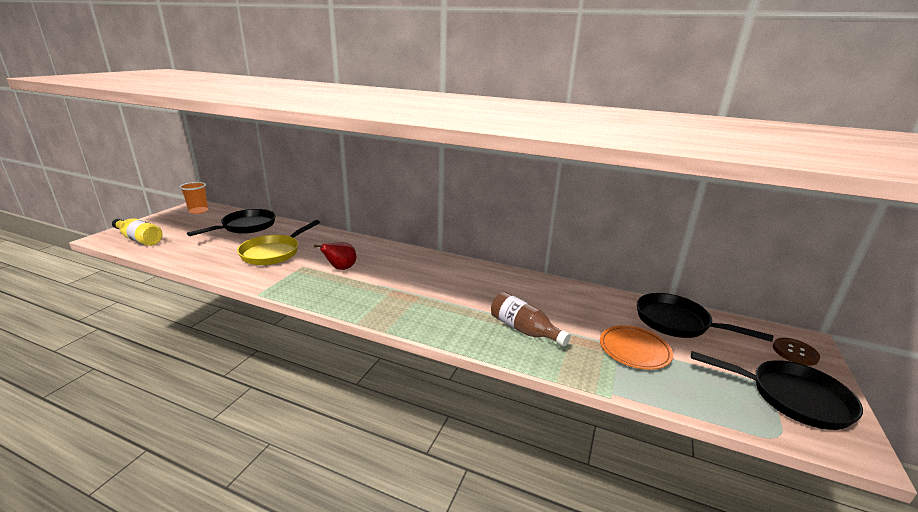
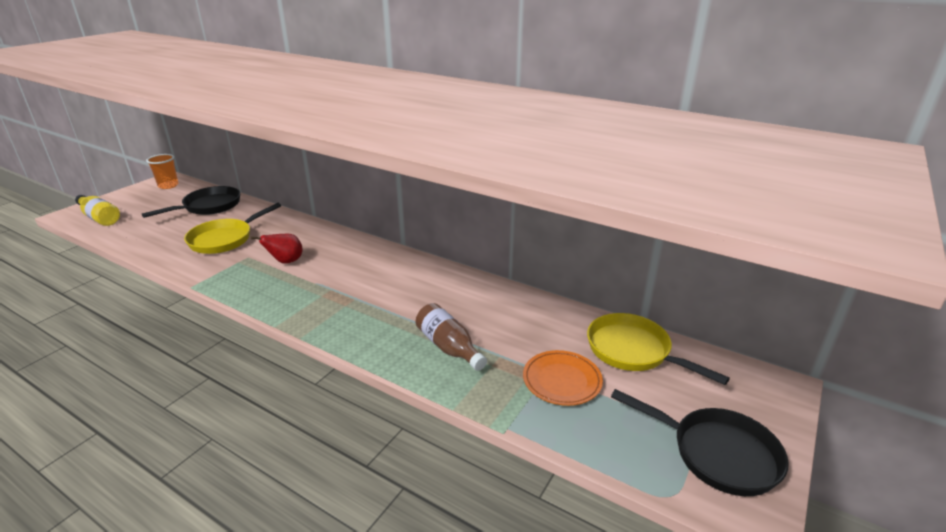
camera: 10 degrees right, 5 degrees up
(677, 322) = (633, 351): black pan -> yellow pan
(795, 352) = (758, 399): brown button -> none

